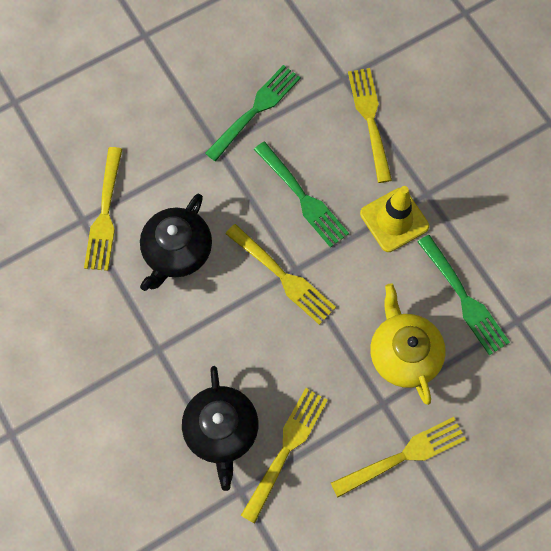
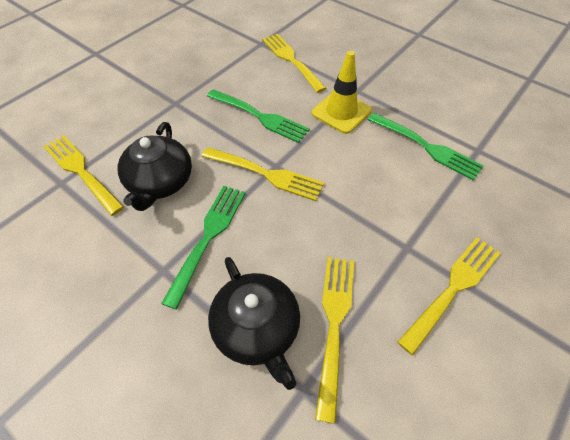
camera: 20 degrees left, 15 degrees down
(105, 213) = (82, 172): yellow fork -> yellow fork turned 150 degrees clockwise
(255, 111) = (199, 75): green fork -> green fork (208, 238)
(403, 353) = (402, 201): yellow teapot -> none

